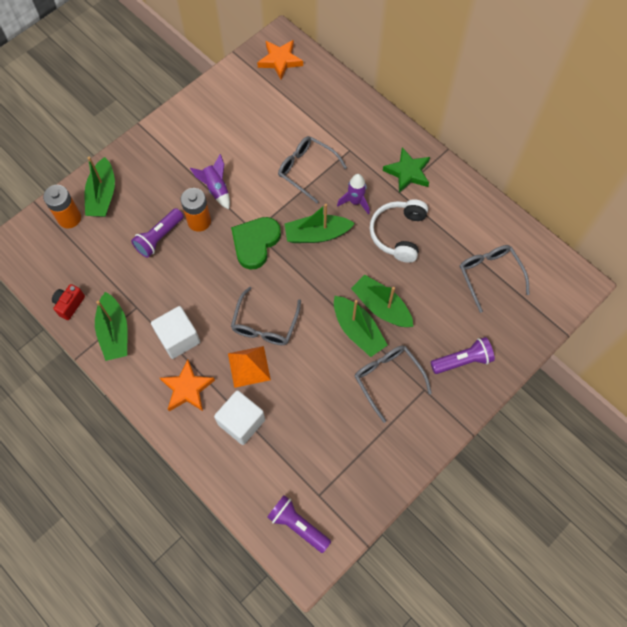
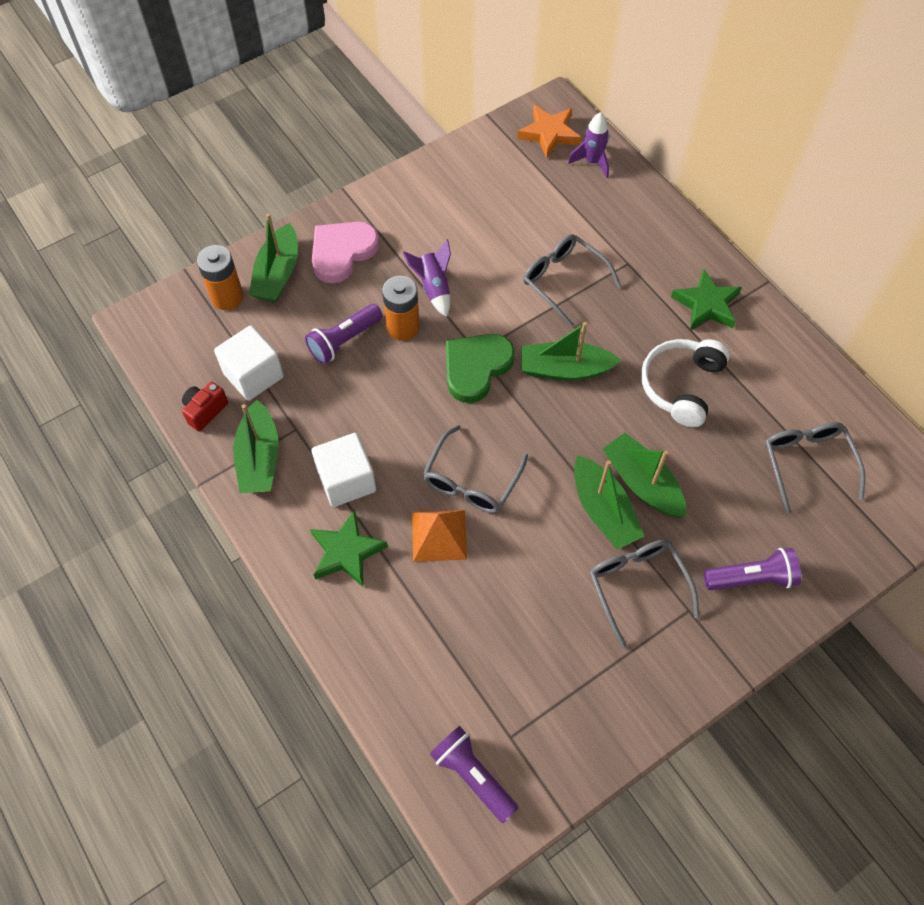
camera: 10 degrees right, 5 degrees down
(146, 172) = (342, 252): none -> pink heart
(187, 388) = (346, 552): orange star -> green star
(241, 422) = (415, 612): white cube -> white cube (253, 375)
(355, 202) = (626, 333): purple rocket -> purple rocket (592, 162)

